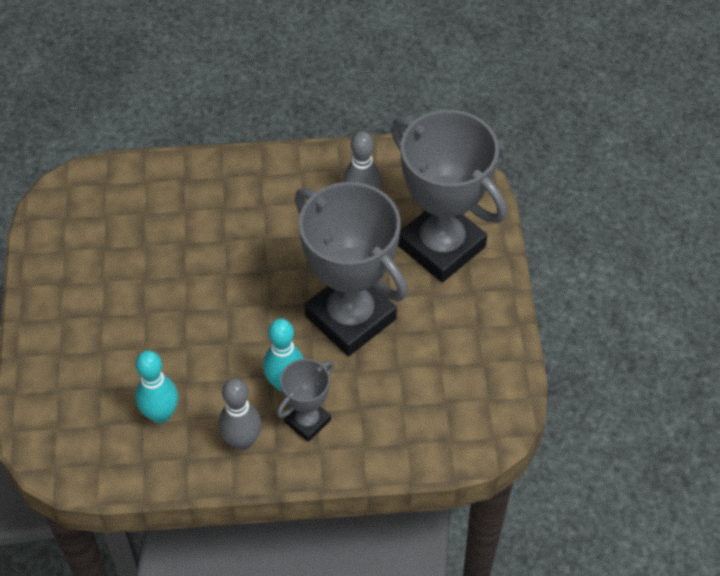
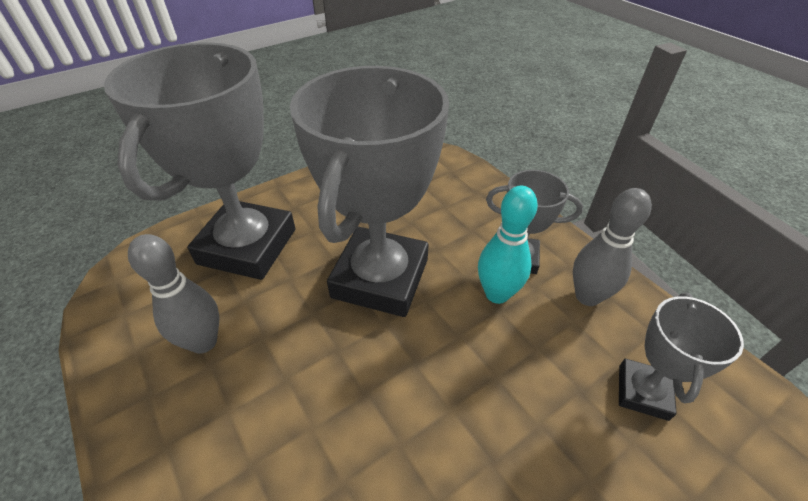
camera: 120 degrees left, 10 degrees down
(161, 414) = (642, 392): turquoise bowling pin -> grey trophy

